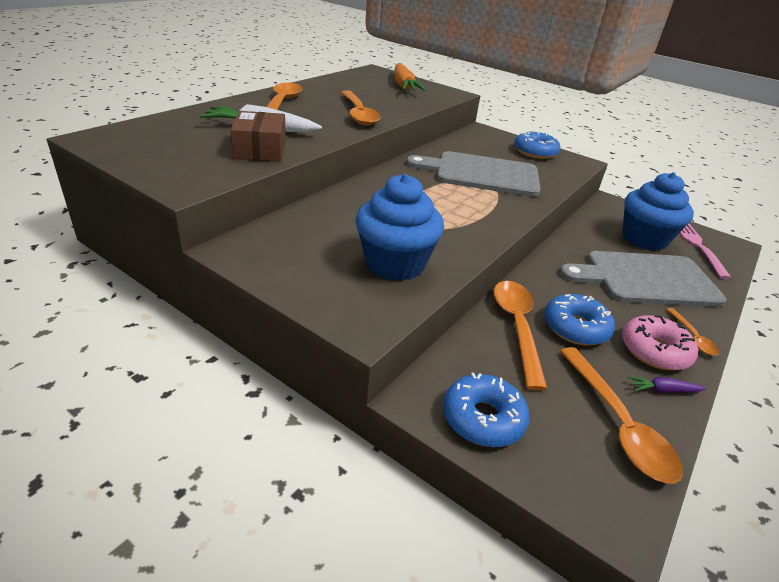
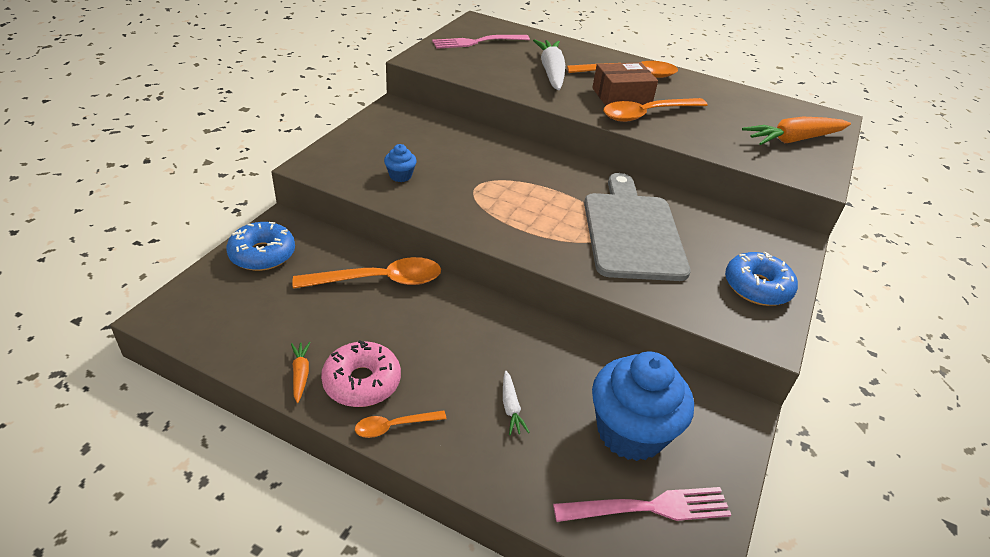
camera: 80 degrees right, 5 degrees up
(158, 149) = (477, 42): none -> pink fork
(260, 149) = (507, 76): brown box -> brown box (621, 96)
(395, 264) = (400, 176): blue cupcake -> blue cupcake, size x0.43
(575, 328) = (388, 322): blue donut -> none
(618, 424) = (256, 332): orange spoon -> none
(646, 279) = (511, 407): grey cutting board -> white carrot
(662, 390) = (300, 374): purple carrot -> orange carrot

